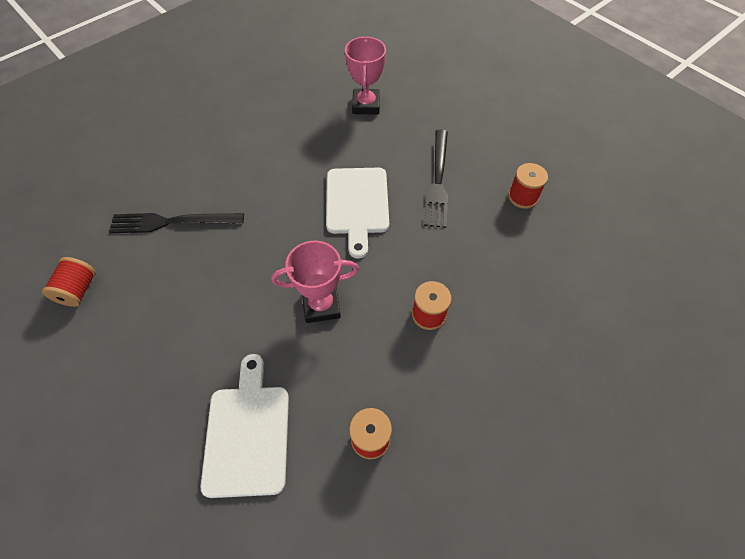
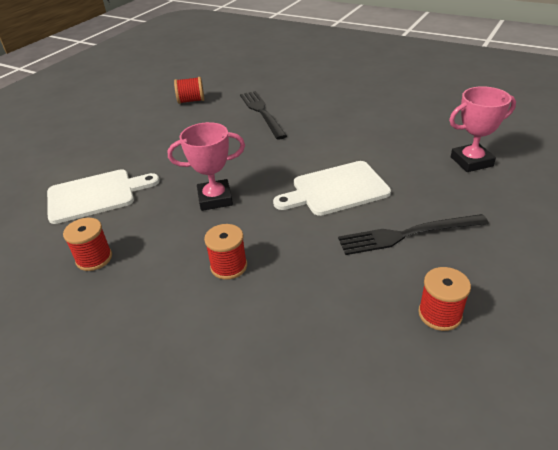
camera: 75 degrees right, 20 degrees down
(321, 305) = (215, 199): pink trophy -> pink trophy turned 75 degrees counterclockwise

